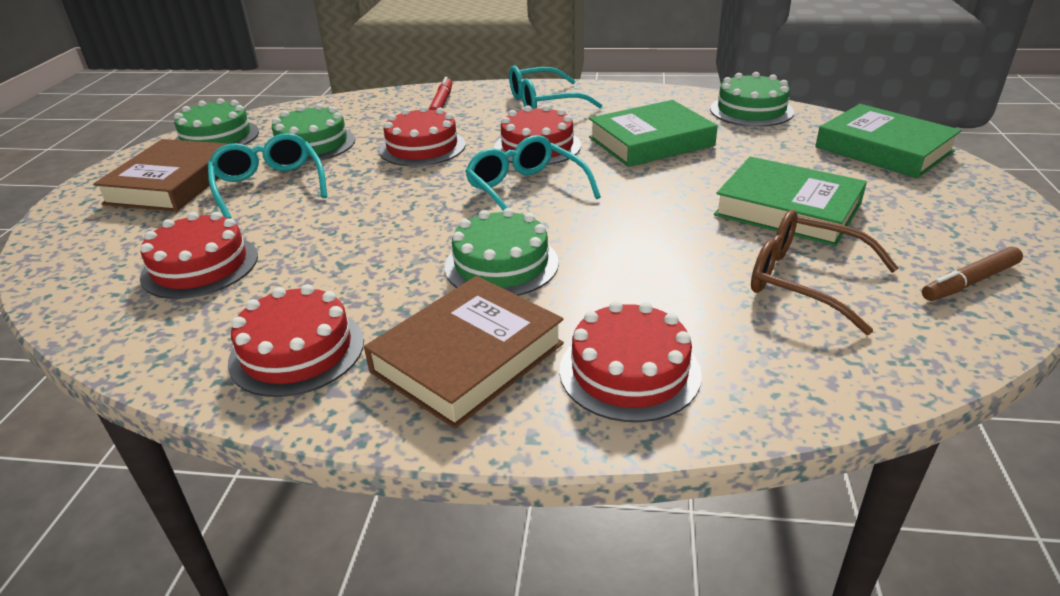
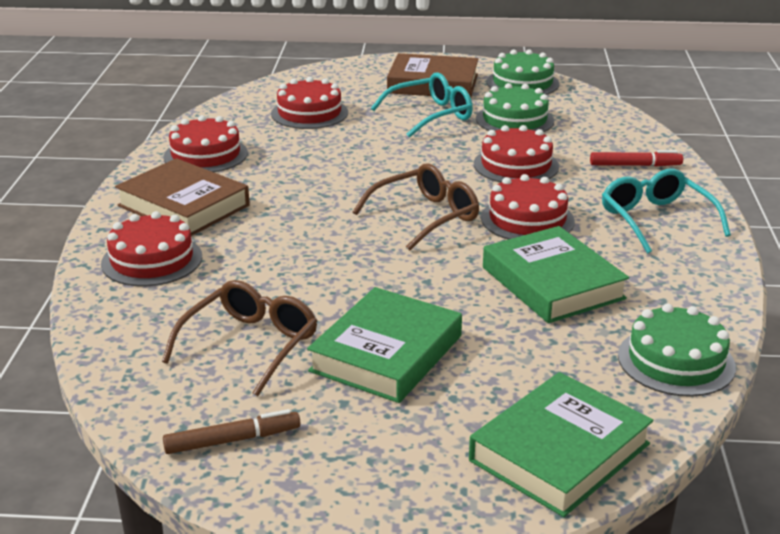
camera: 85 degrees right, 5 degrees down
(501, 264) = (297, 211): green cake -> none
(526, 191) = (425, 217): turquoise glasses -> brown glasses
(970, 282) = (231, 440): brown marker -> brown marker turned 105 degrees clockwise

